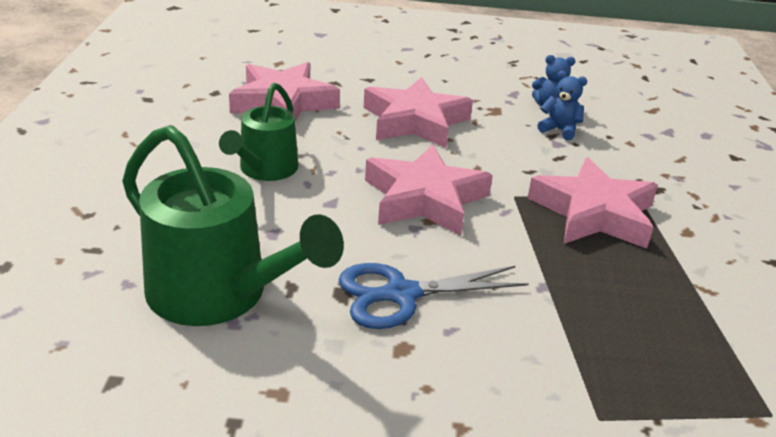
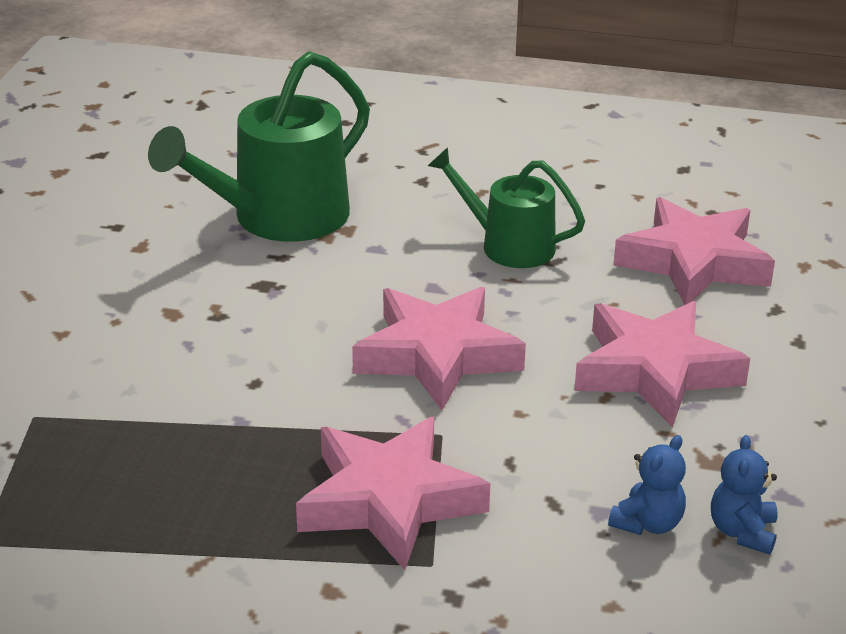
camera: 100 degrees right, 0 degrees up
(401, 294) = (251, 319): blue scissors -> none

